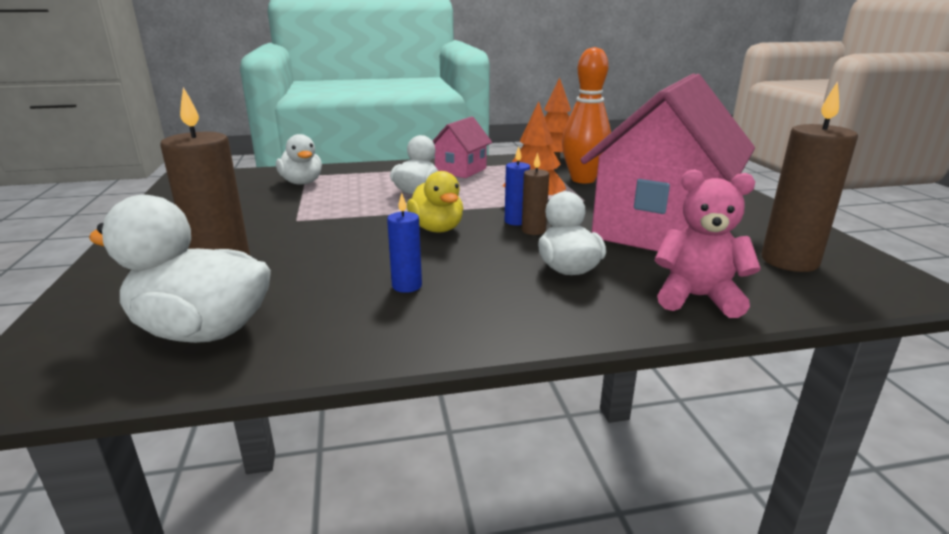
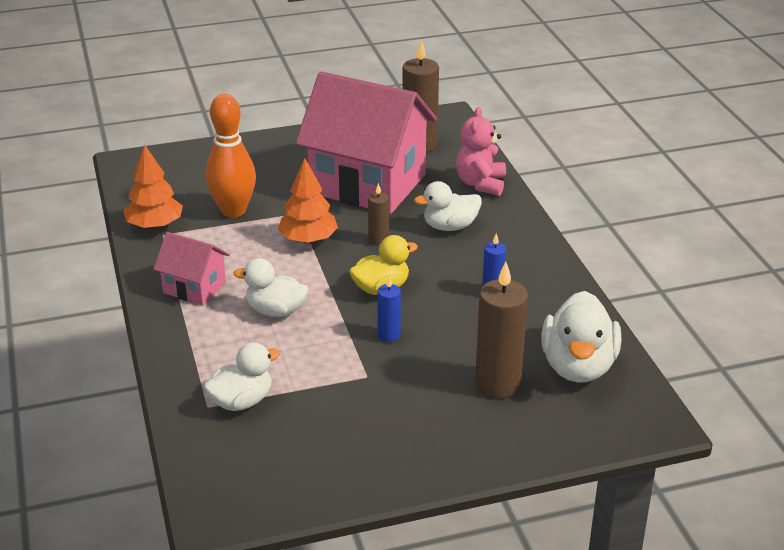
camera: 95 degrees left, 10 degrees up
(516, 221) = (358, 248): blue candle -> blue candle (389, 335)

